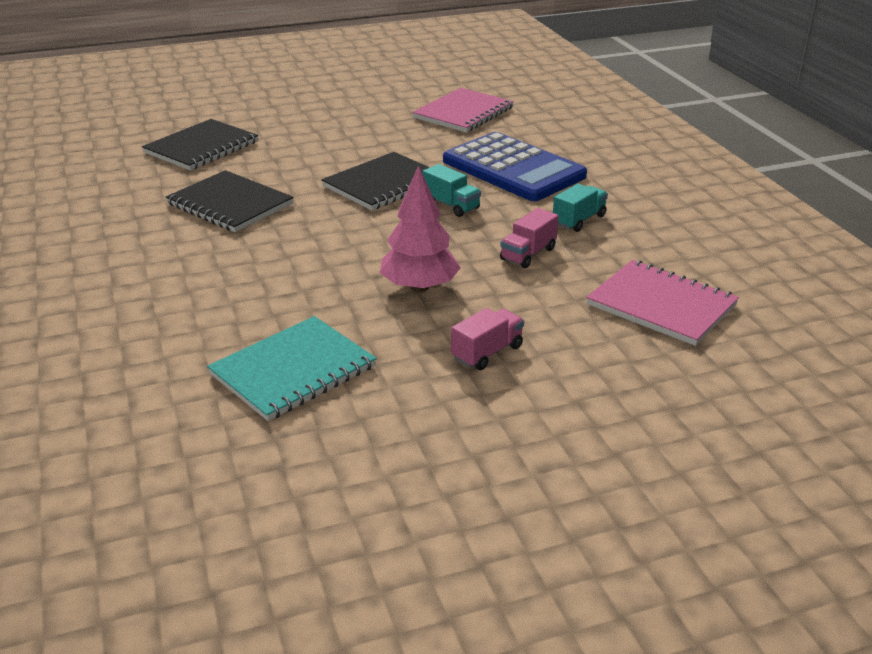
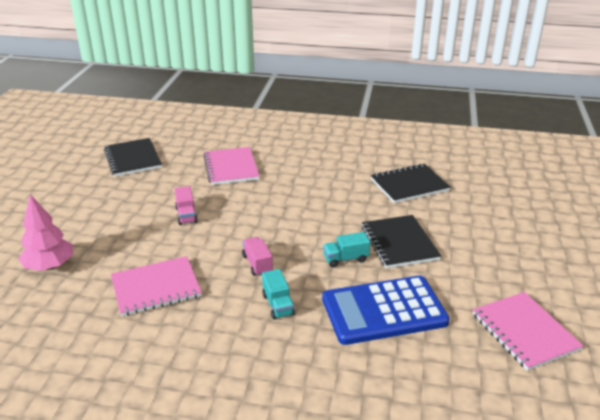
camera: 120 degrees right, 0 degrees up
(201, 147) = (506, 192): black notebook -> black notebook (133, 159)
(293, 370) = (231, 167): turquoise notebook -> pink notebook
(419, 287) = (261, 216): pink tree -> pink tree (50, 266)

